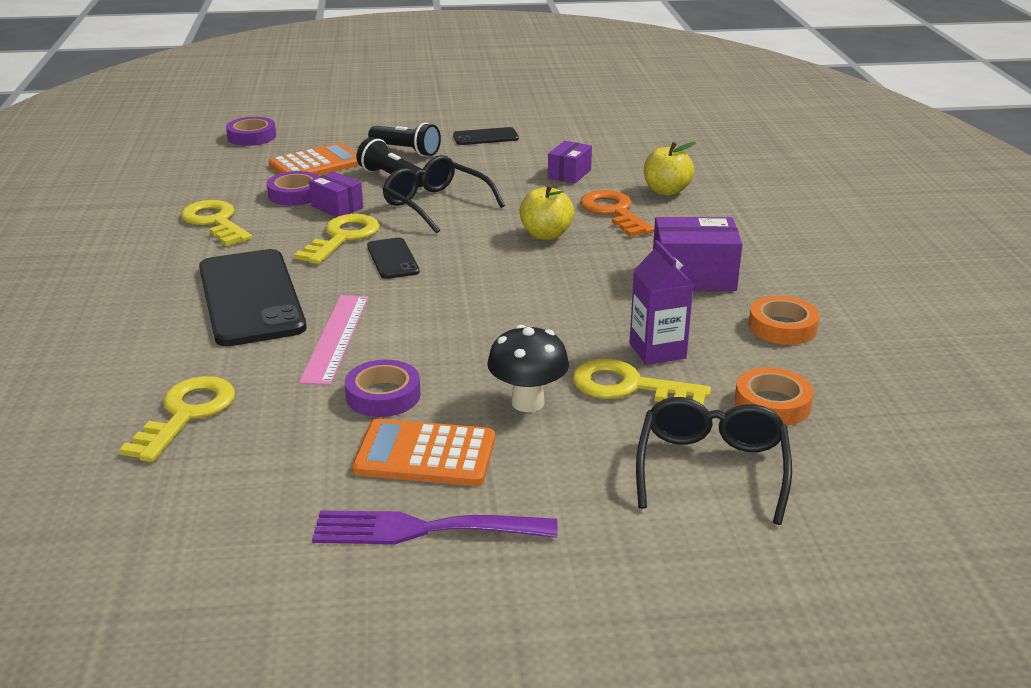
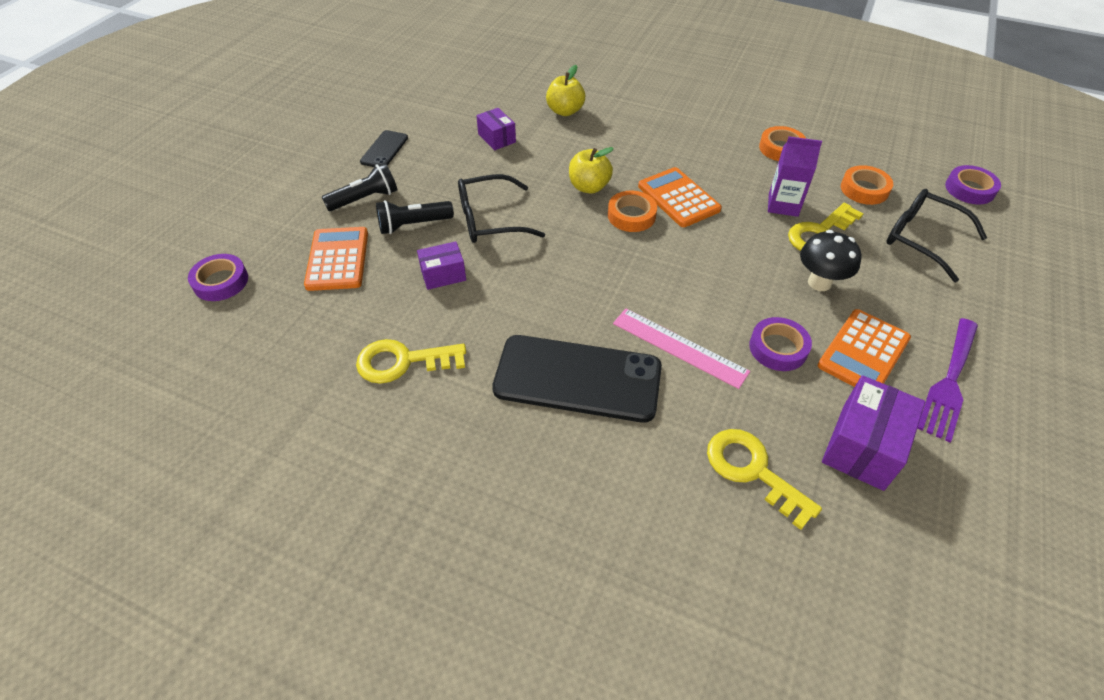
camera: 60 degrees left, 20 degrees up
(295, 194) = (391, 292): purple tape -> purple tape (969, 189)
(343, 237) = (506, 290): yellow key -> none
(393, 259) = (568, 274): black phone -> none
(523, 267) = (631, 215): none -> orange tape
(588, 285) = (678, 198): none -> orange calculator
(613, 212) = (578, 145): orange key -> none
(693, 277) = (697, 152): purple box -> purple box (863, 446)

